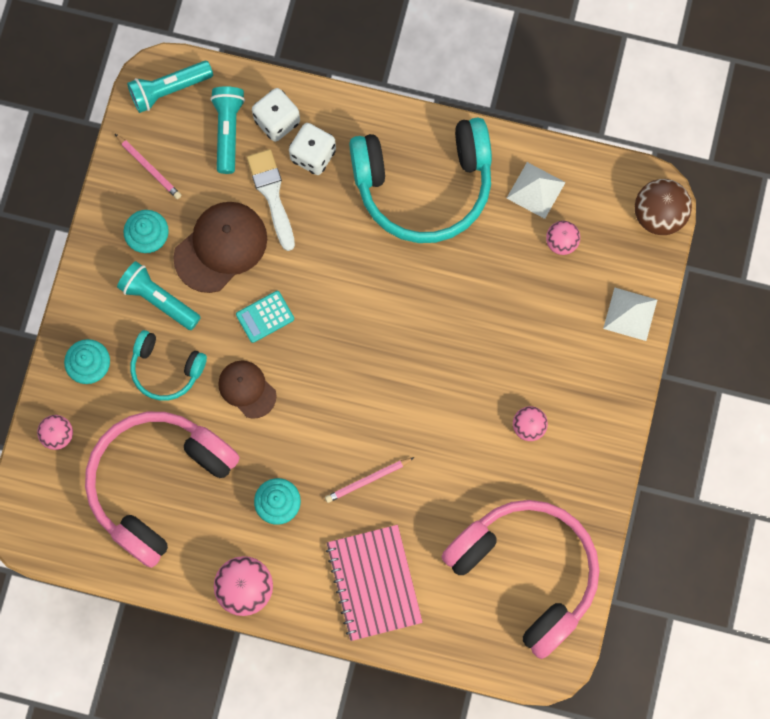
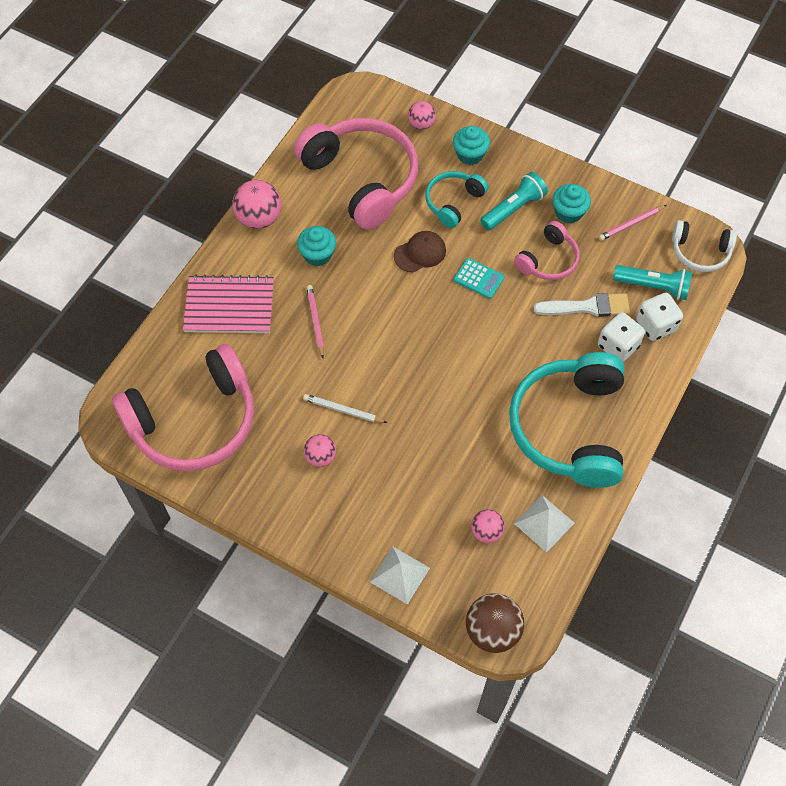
camera: 105 degrees right, 15 degrees down
(169, 90) = (700, 252): turquoise flashlight -> white headphones
(221, 247) = (548, 260): brown cap -> pink headphones
(265, 317) = (478, 278): turquoise calculator -> turquoise calculator turned 135 degrees clockwise
(468, 419) = (343, 410): none -> white pencil

